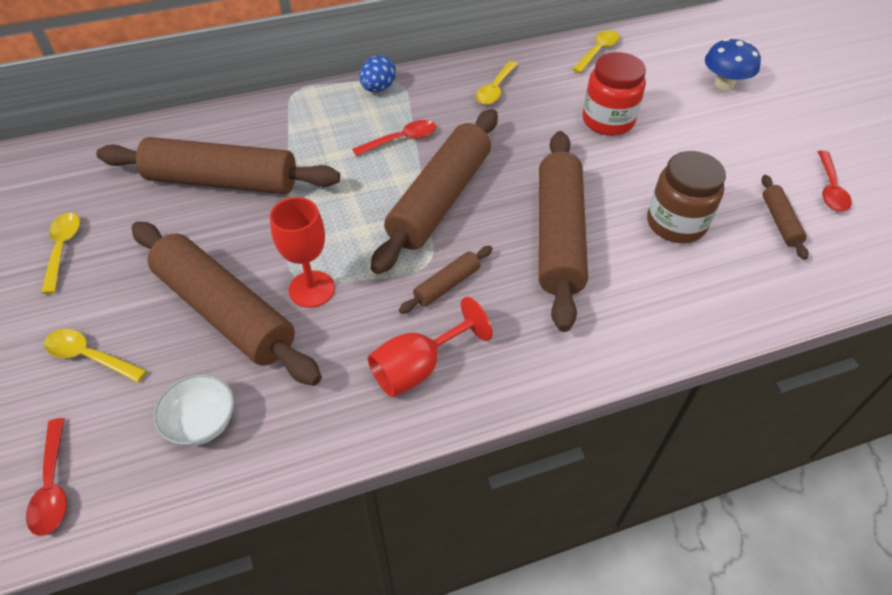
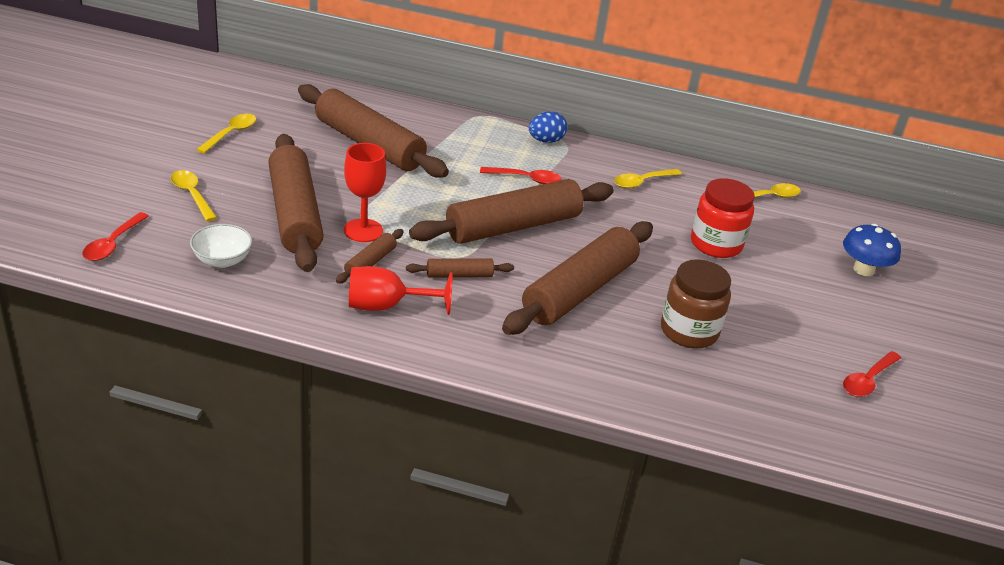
camera: 30 degrees right, 15 degrees down
(779, 222) = (786, 376): brown rolling pin -> brown rolling pin (370, 262)

